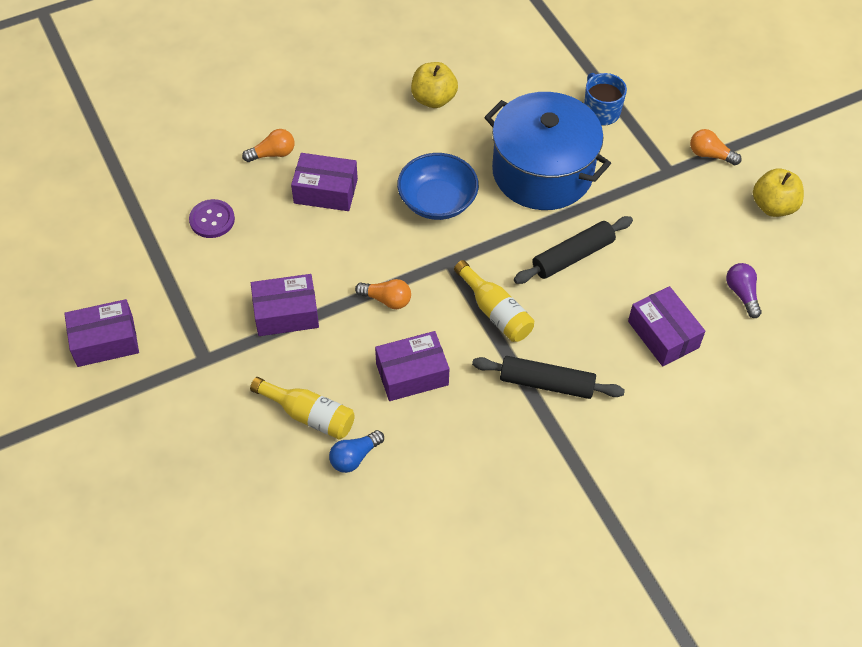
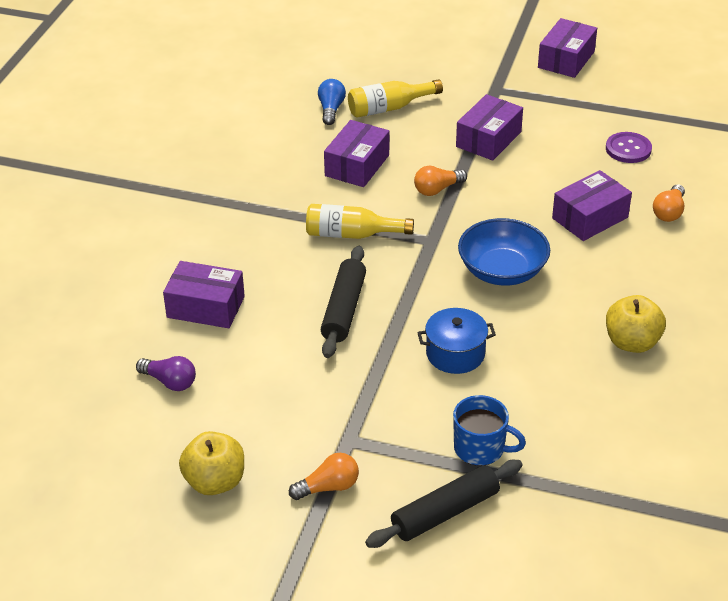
camera: 135 degrees right, 15 degrees down
(542, 172) = (455, 354): blue pot -> blue pot, size x0.47
(546, 383) = (258, 220): black rolling pin -> black rolling pin (445, 512)

